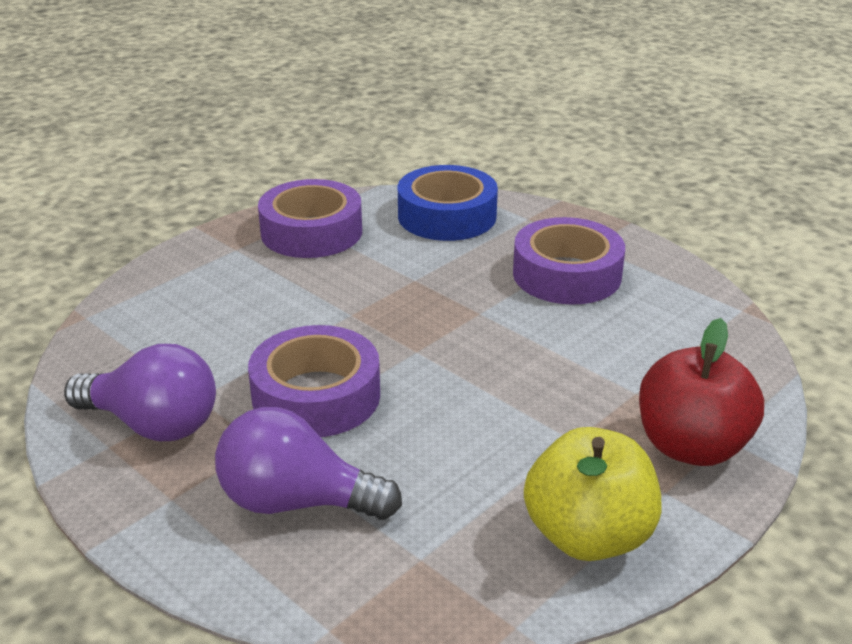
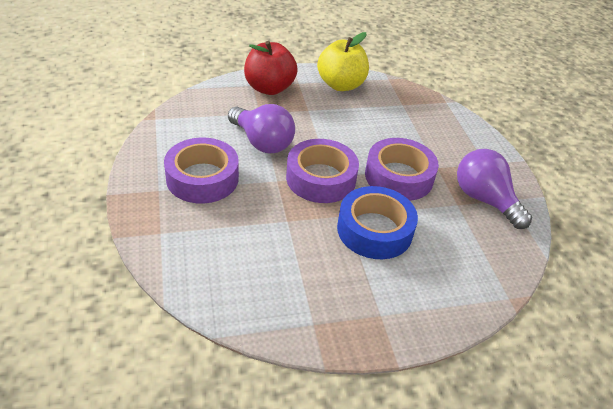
camera: 150 degrees left, 10 degrees up
(297, 502) = (435, 139): purple light bulb -> purple light bulb (262, 142)
(311, 232) = (315, 303): purple tape -> purple tape (321, 178)
(447, 216) = (207, 265): blue tape -> blue tape (374, 230)

